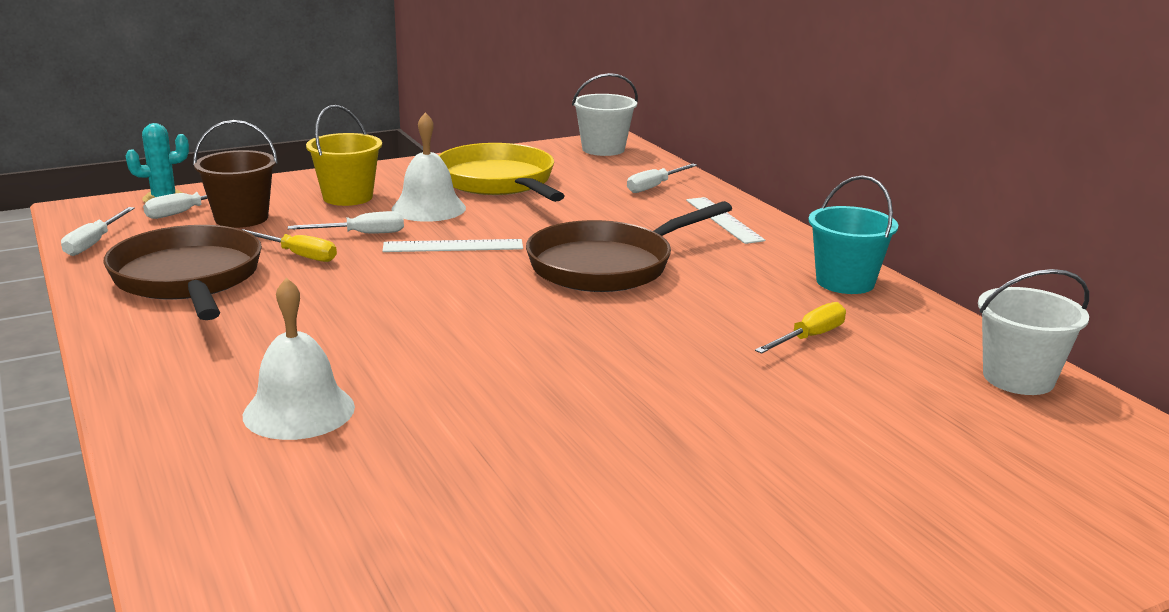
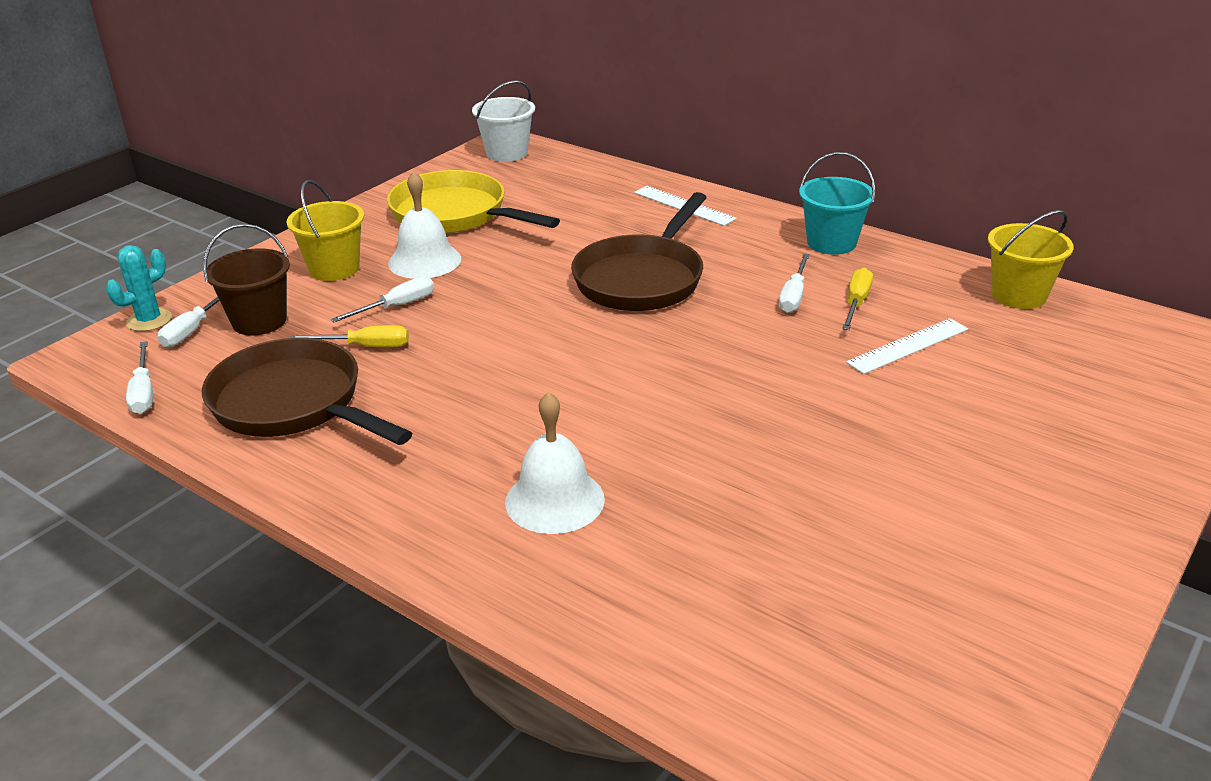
camera: 25 degrees left, 10 degrees up
(453, 246) = (493, 296): white ruler -> white ruler (907, 346)
(654, 187) = (593, 184): white screwdriver -> white screwdriver (793, 296)
(1018, 378) = (1018, 295): white bucket -> yellow bucket

